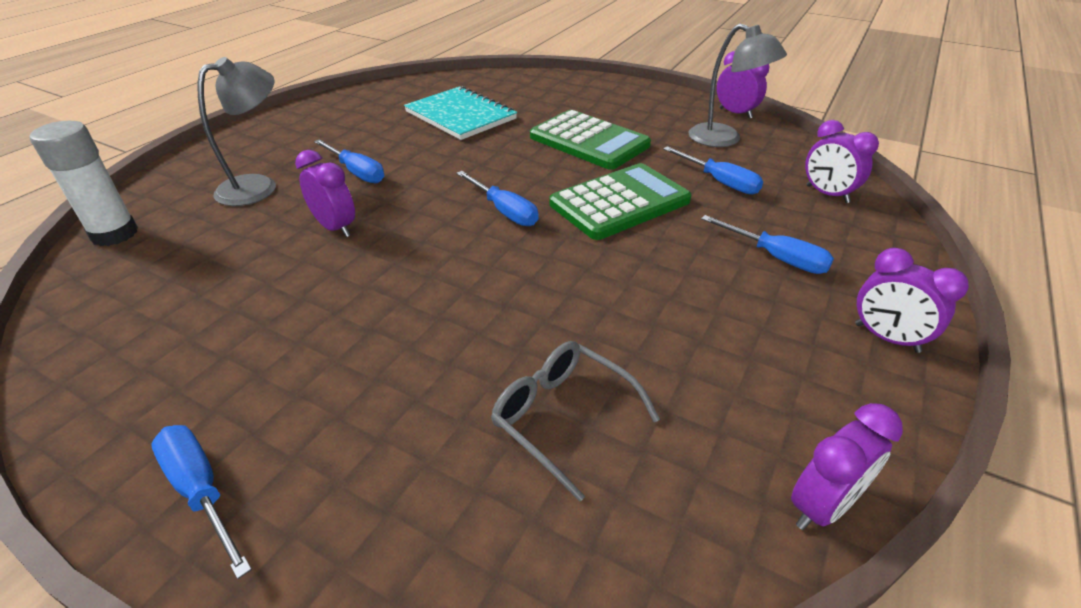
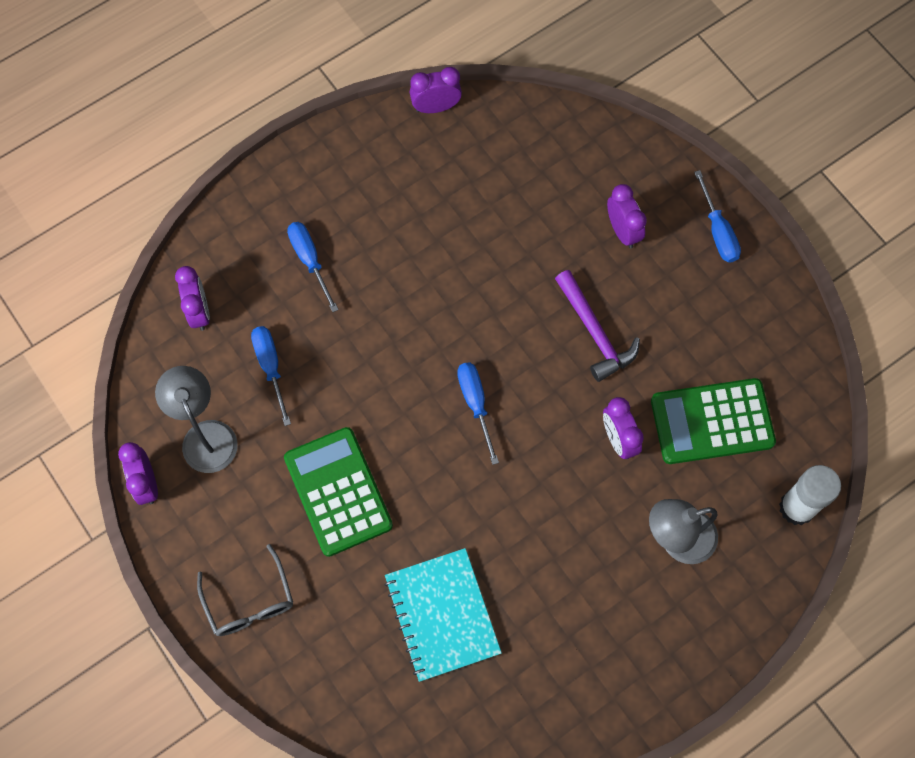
camera: 155 degrees left, 30 degrees up
(356, 172) = (583, 528): blue screwdriver -> none
(391, 299) = (595, 333): none -> purple hammer
(562, 417) = (527, 198): grey glasses -> grey glasses (249, 601)
(619, 202) = (375, 375): green calculator -> green calculator (712, 422)
(886, 338) = (309, 171): purple clock -> purple clock (622, 231)

